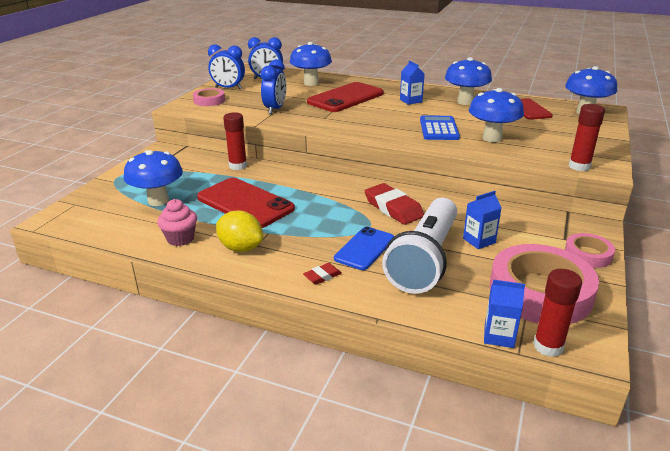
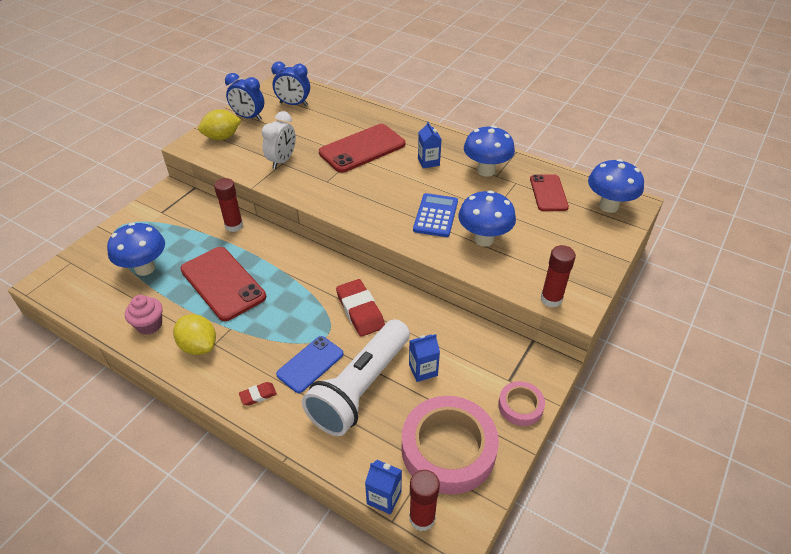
camera: 10 degrees right, 15 degrees up
(209, 100) = (222, 137): pink tape -> yellow lemon
(275, 109) = (282, 161): blue clock -> white clock
(311, 83) = (336, 117): blue mushroom -> none

